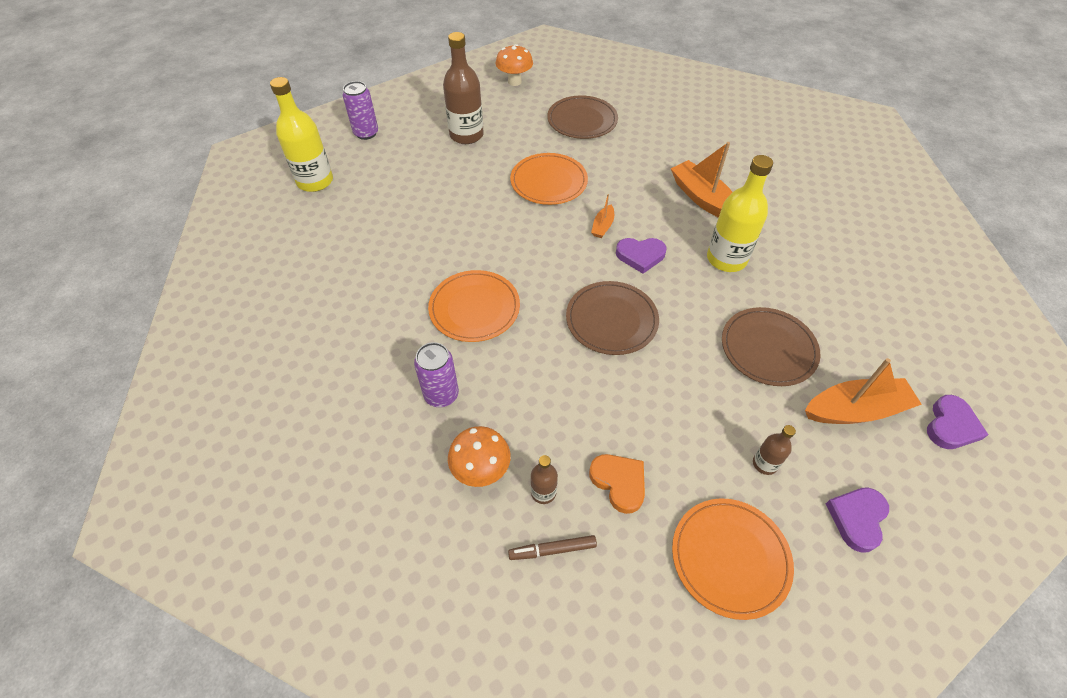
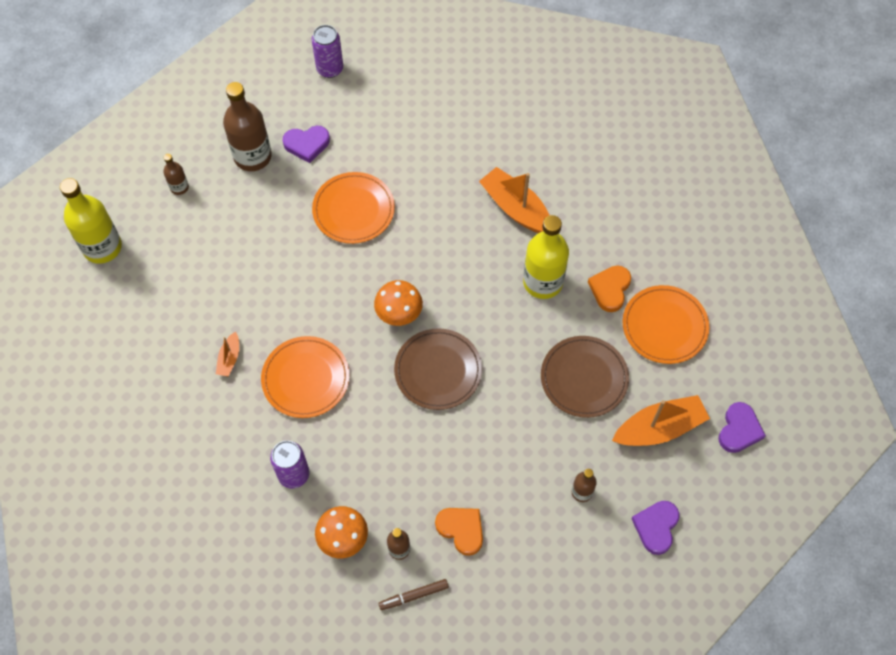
camera: 10 degrees left, 10 degrees up
(366, 133) = (139, 170): purple can -> purple can (330, 69)
(396, 148) = (179, 187): none -> brown bottle
(514, 82) = (292, 65): orange mushroom -> orange mushroom (399, 315)
(582, 120) = (377, 115): brown plate -> none
(602, 226) = (417, 260): orange boat -> orange boat (229, 358)
(640, 256) = (458, 291): purple heart -> purple heart (307, 144)
(730, 558) = (555, 577): orange plate -> orange plate (664, 326)
(796, 273) = (610, 289): none -> orange heart

